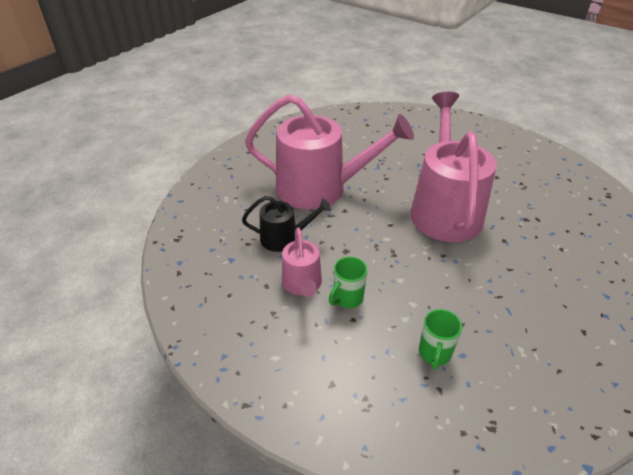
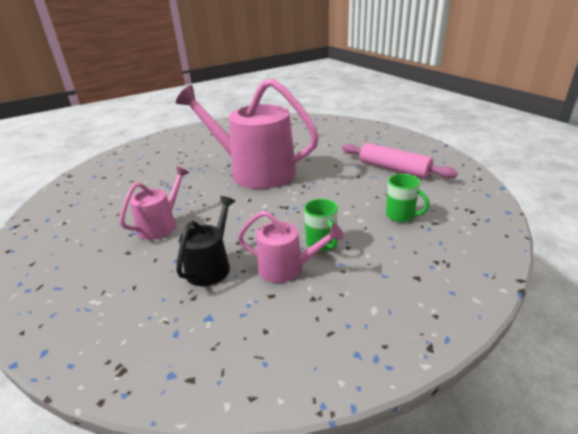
camera: 65 degrees left, 10 degrees down
(320, 188) = (161, 225): pink watering can -> pink watering can, size x0.49
(545, 328) = (394, 169): none -> pink rolling pin

